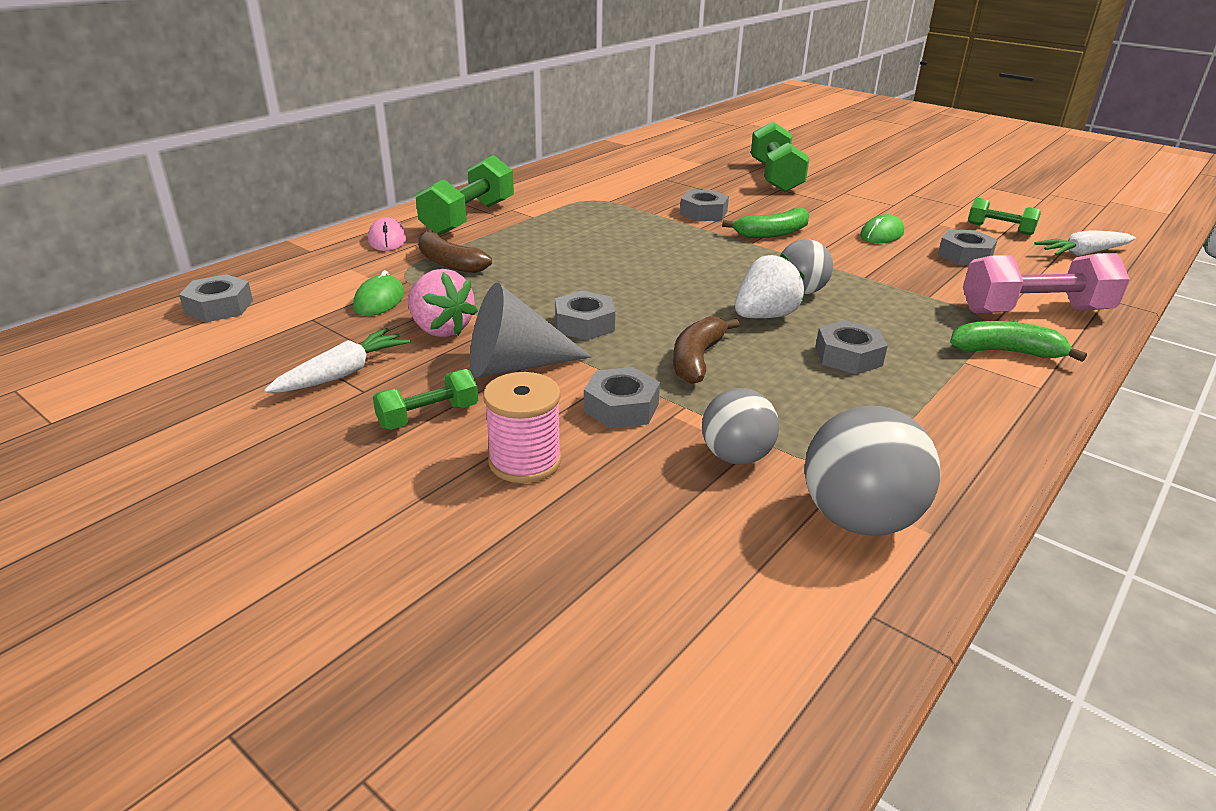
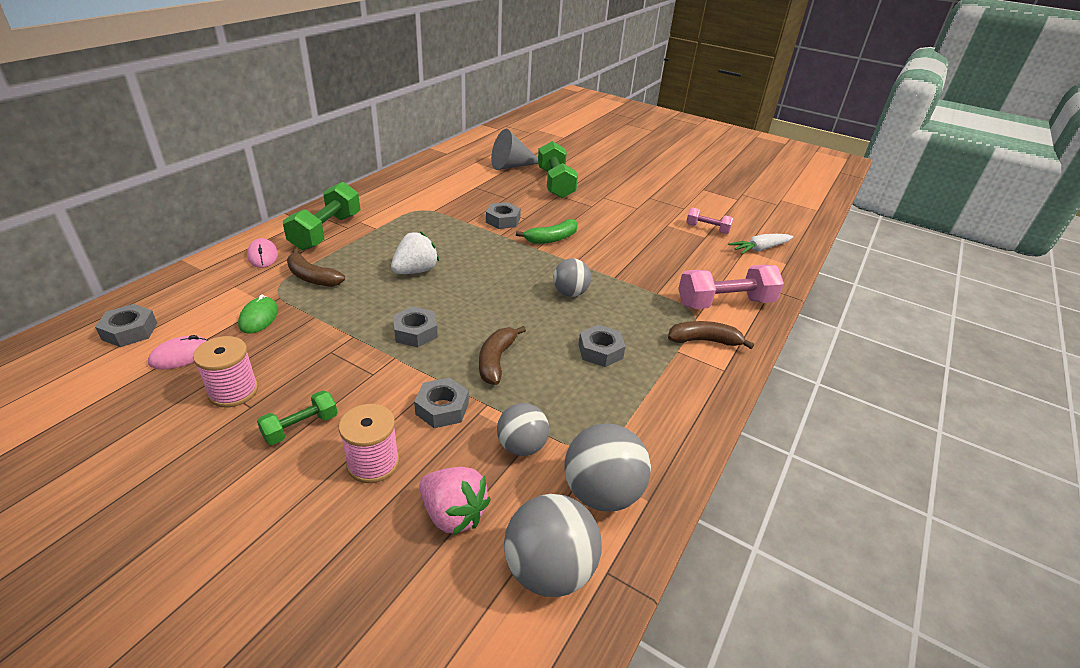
camera: 10 degrees left, 5 degrees up
(280, 334) = (181, 355): none -> pink mouse
(343, 373) = (233, 391): white carrot -> pink spool
(440, 329) = (307, 343): pink strawberry -> pink strawberry (453, 514)
(515, 365) = (365, 375): grey cone -> grey cone (511, 166)
(765, 316) = (544, 317): white strawberry -> white strawberry (415, 271)
(781, 605) = (549, 570): none -> grey ball
(881, 234) = (627, 237): green mouse -> none
(965, 255) = (682, 254): grey nut -> none
(1000, 229) = (707, 229): green dumbbell -> pink dumbbell
(1006, 352) = (704, 341): green banana -> brown banana

